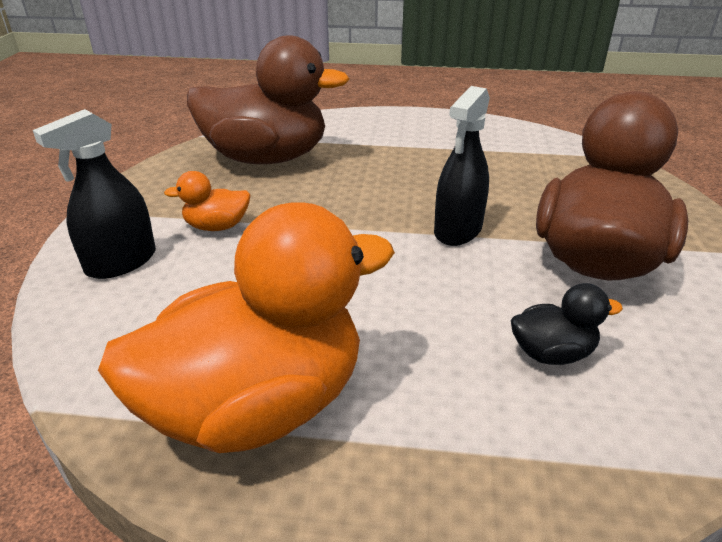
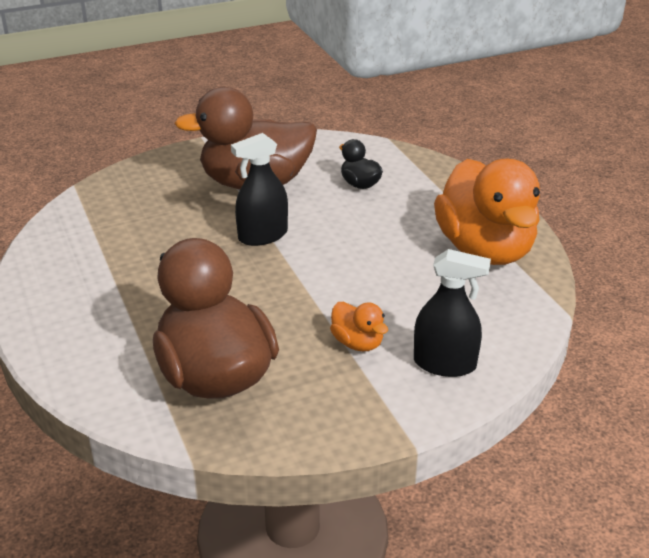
camera: 120 degrees left, 0 degrees up
(258, 405) = (485, 250): orange duck -> orange duck turned 135 degrees counterclockwise
(458, 230) = (263, 236): black spray bottle -> black spray bottle turned 150 degrees clockwise

